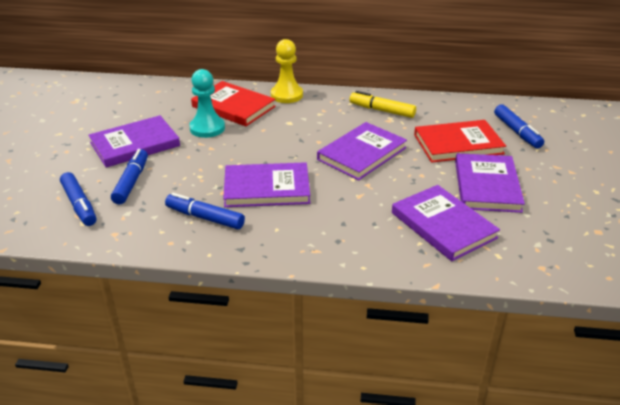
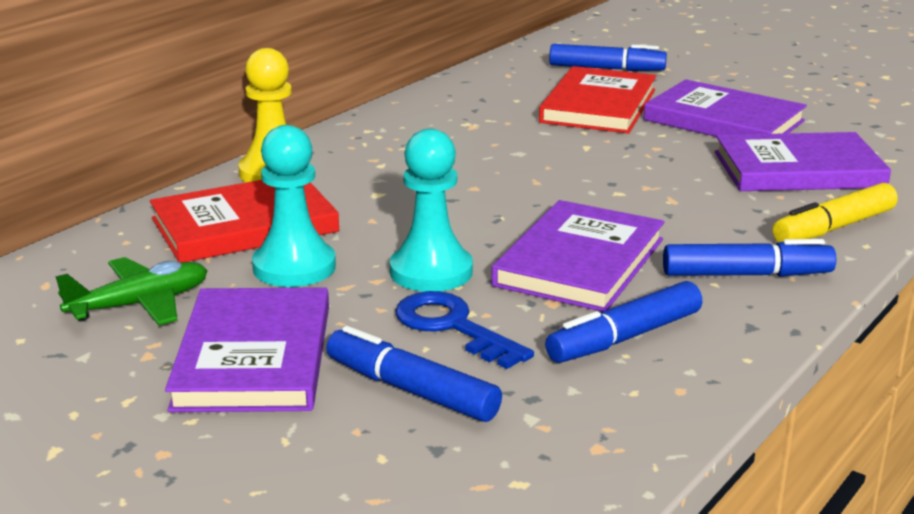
camera: 60 degrees left, 10 degrees down
(79, 205) = (440, 473): blue marker -> blue marker (746, 274)
(156, 111) = (140, 304): none -> green plane
(185, 176) = (453, 327): none -> blue key
(227, 157) = (431, 272): none -> turquoise pawn
(362, 154) = (552, 168): purple book -> none
(382, 110) = (436, 122): yellow marker -> yellow marker (834, 228)

